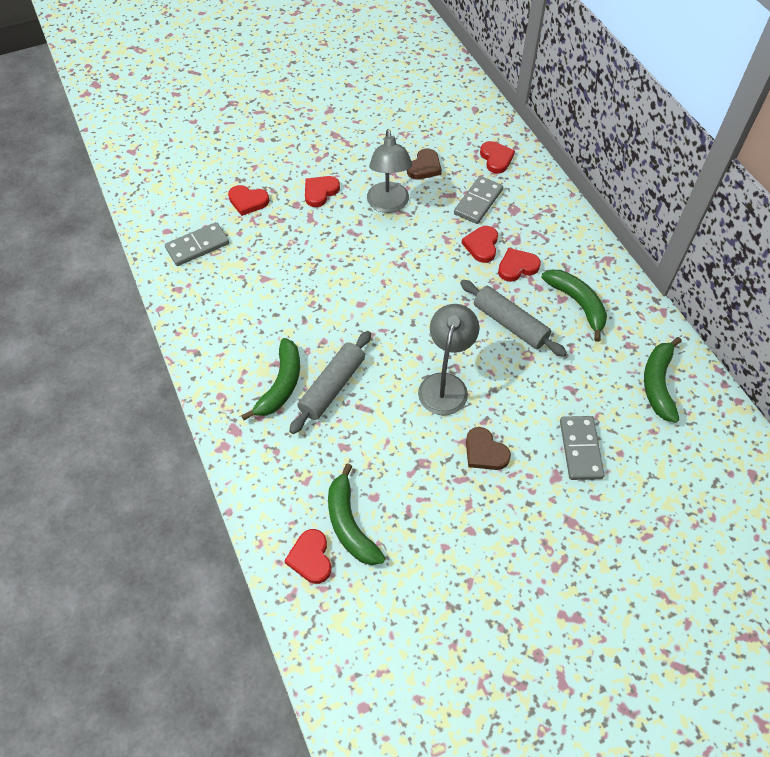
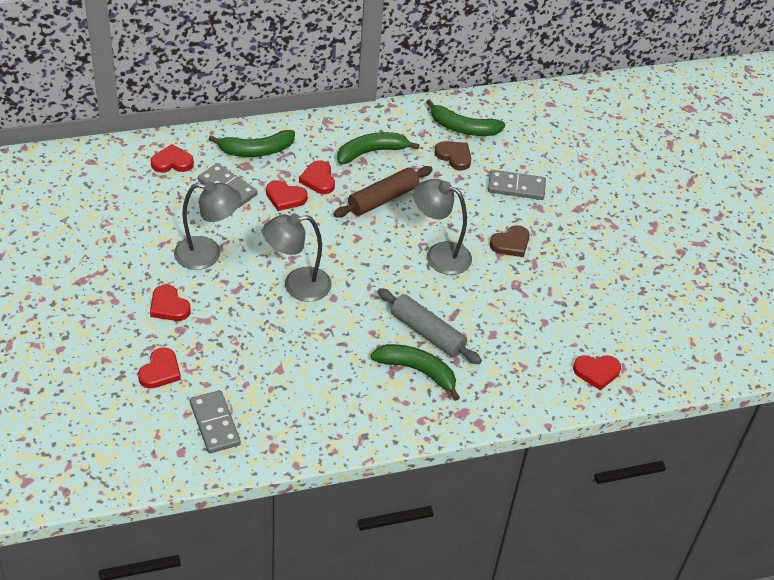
camera: 85 degrees left, 10 degrees down
(350, 524) = (568, 342): green banana -> green banana (256, 150)
(368, 274) = (297, 285): none -> grey lamp
(424, 167) = (163, 217): brown heart -> brown heart (454, 156)
(510, 324) = (383, 199): grey rolling pin -> brown rolling pin

